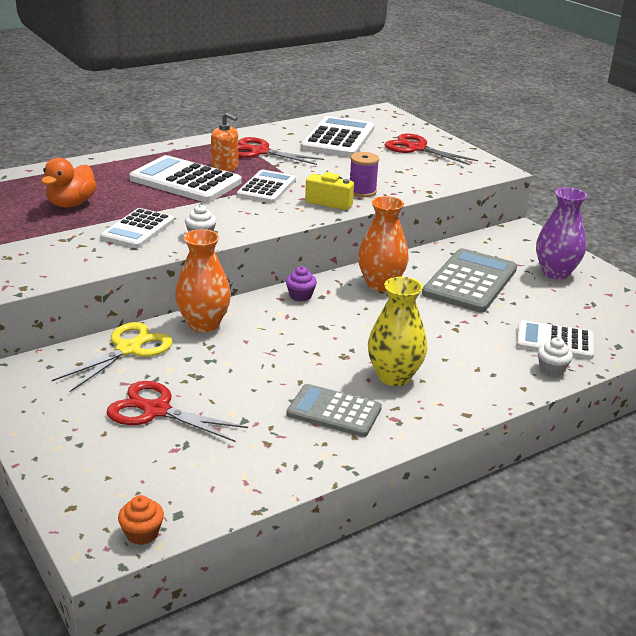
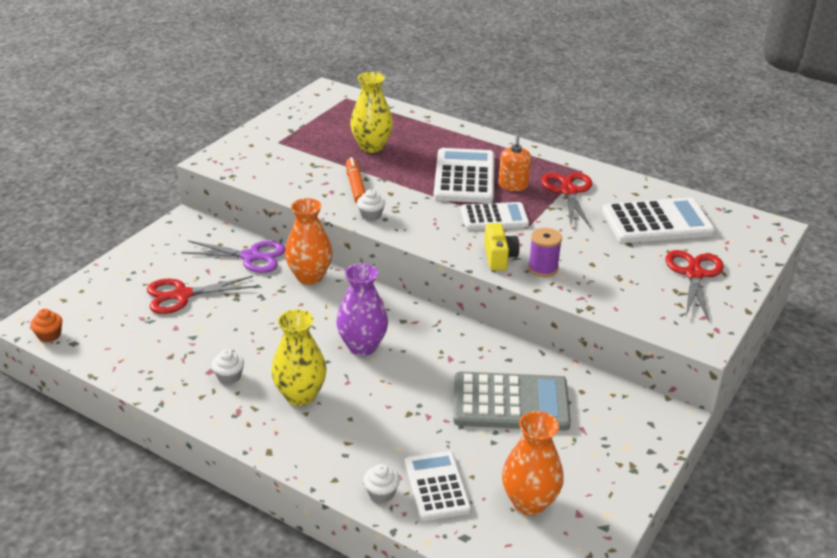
camera: 65 degrees right, 5 degrees up
(71, 204) = (371, 147): orange duck -> yellow vase
(128, 349) = (251, 256): yellow scissors -> purple scissors
(138, 229) = (355, 186): white calculator -> orange marker
(156, 410) = (182, 295): red scissors -> red scissors turned 105 degrees counterclockwise
(300, 295) = (394, 309): purple cupcake -> none
(334, 411) = (229, 376): grey calculator -> white cupcake
(380, 284) = (453, 347): orange vase -> orange vase (529, 502)
(555, 273) = (589, 461): purple vase -> purple vase (362, 346)

